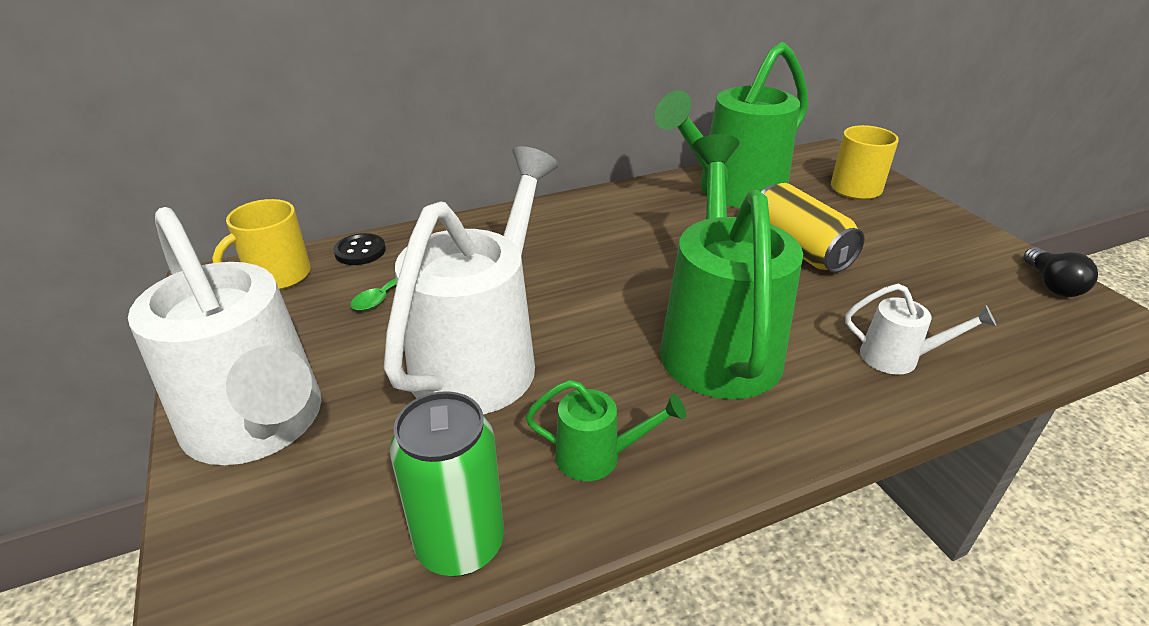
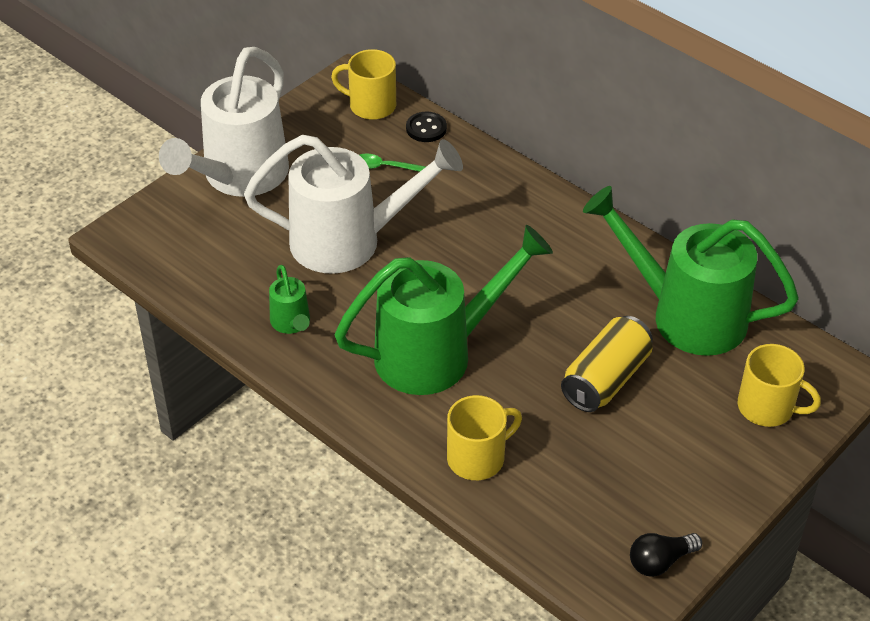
camera: 65 degrees right, 10 degrees up
(460, 544) = (205, 290): green can -> none
(898, 358) = (477, 458): white watering can -> yellow mug

